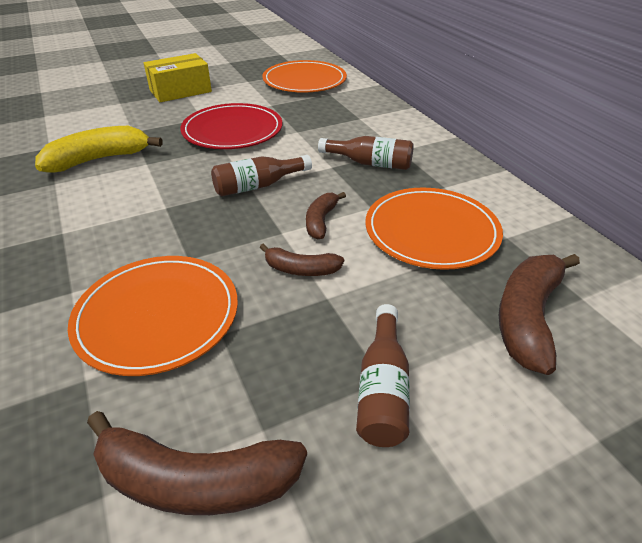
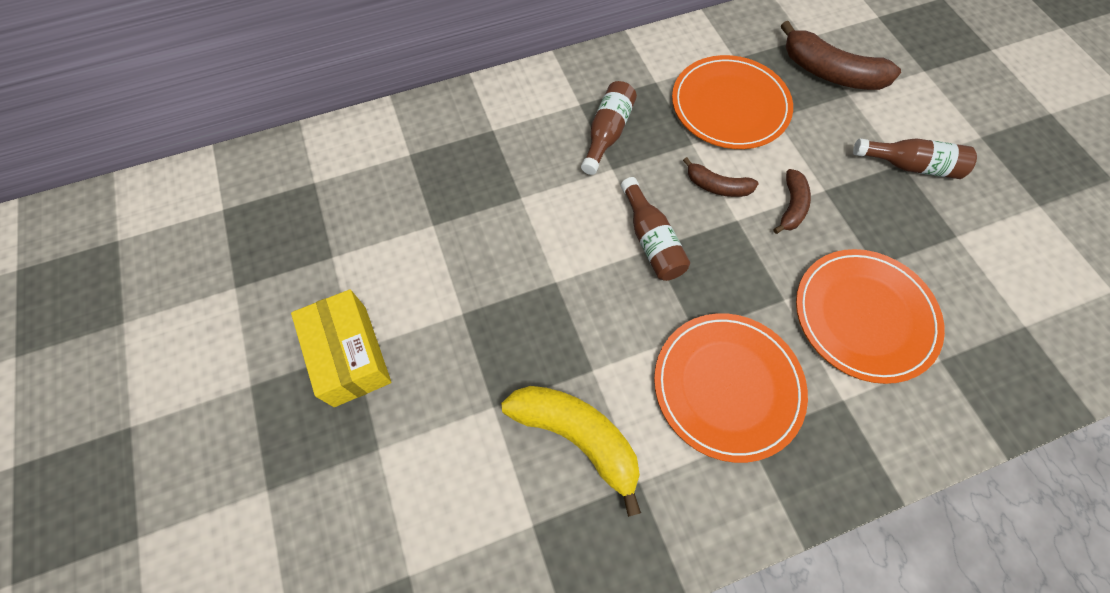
camera: 85 degrees left, 25 degrees up
(99, 159) = (577, 437): yellow banana -> yellow banana turned 150 degrees clockwise
(195, 481) = (1002, 273): brown banana -> none
(232, 130) = (508, 271): red plate -> none
(304, 80) = (353, 180): orange plate -> orange plate (727, 386)

